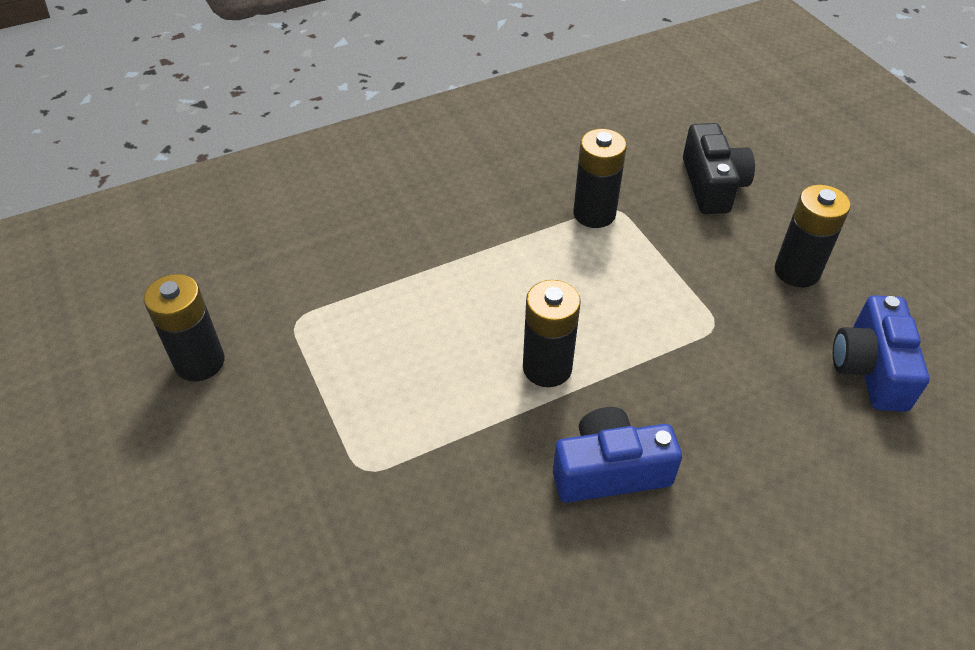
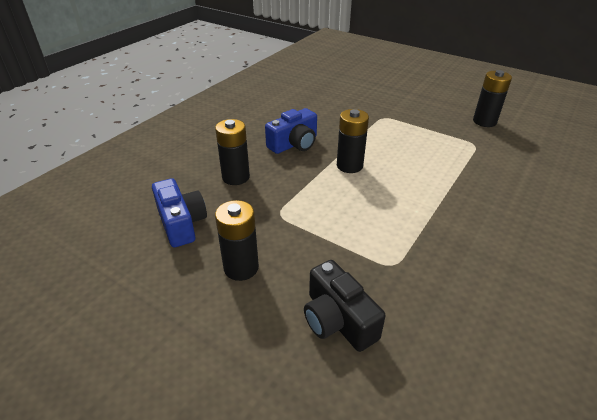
camera: 150 degrees right, 10 degrees down
(594, 214) = (401, 254): black battery -> black battery (236, 177)

